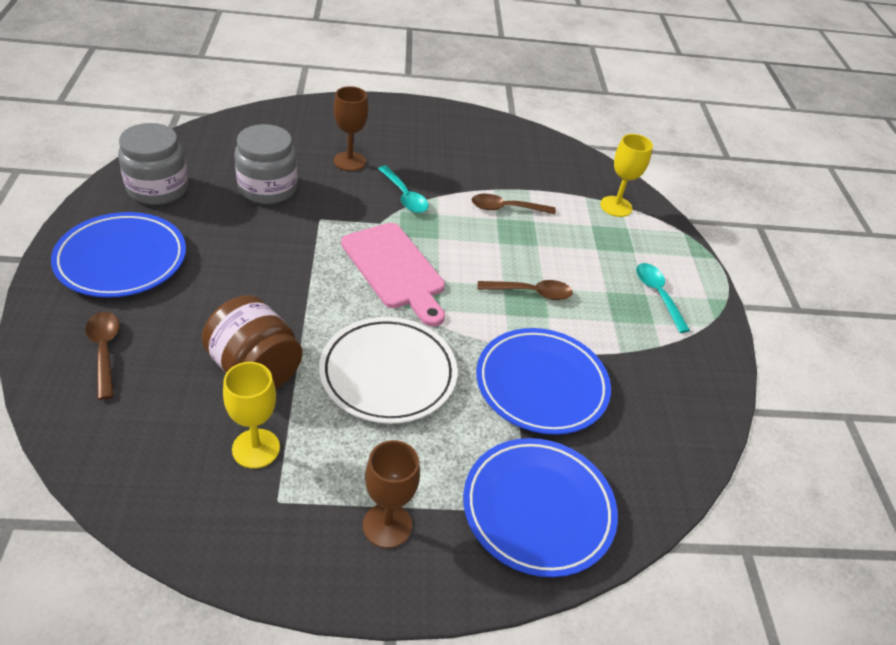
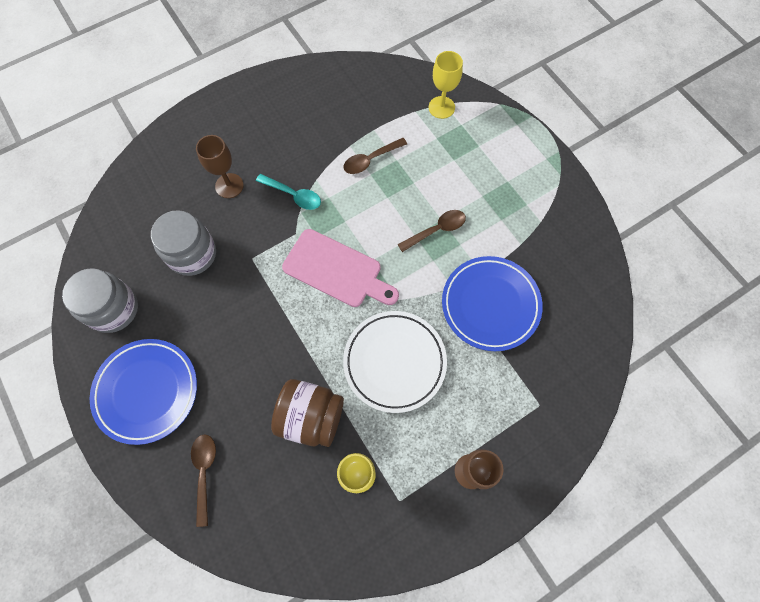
camera: 25 degrees left, 25 degrees up
(104, 351) = (204, 472): brown spoon -> brown spoon turned 45 degrees clockwise
(538, 509) = (544, 399): blue plate -> none
(657, 295) = (515, 177): turquoise spoon -> none

